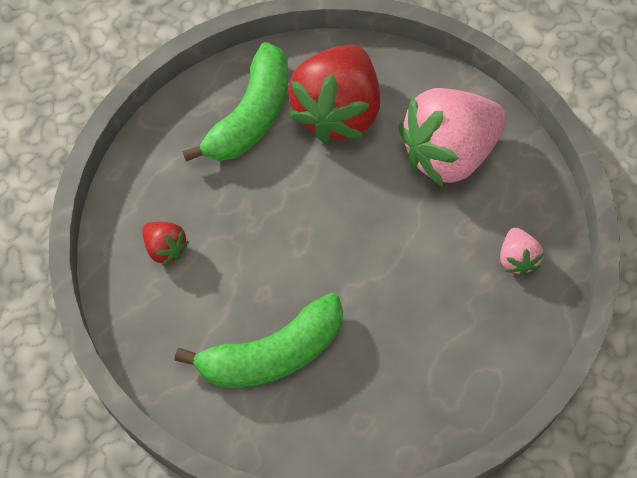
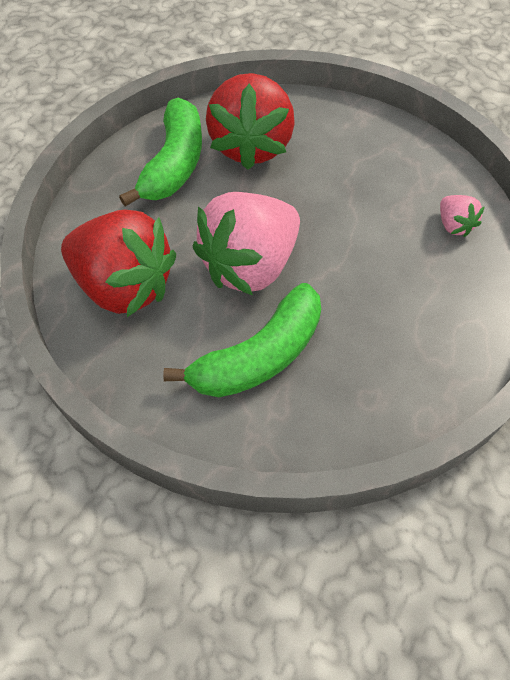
camera: 15 degrees left, 5 degrees down
(165, 248) = (124, 286): red strawberry -> red strawberry, size x2.28
(448, 153) = (360, 158): pink strawberry -> pink strawberry (250, 266)

